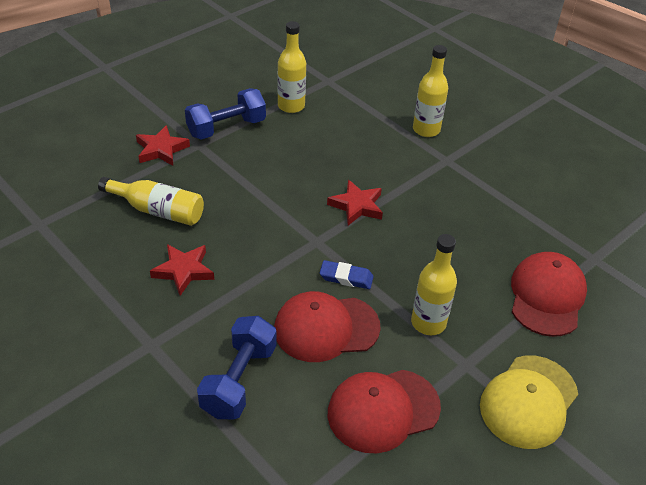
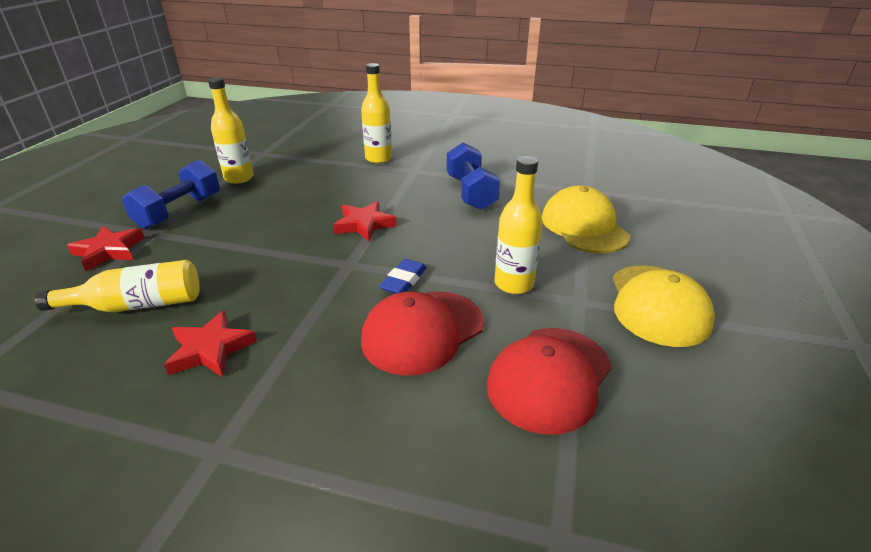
camera: 30 degrees left, 10 degrees down
(239, 380) = (367, 432): blue dumbbell -> blue dumbbell (471, 193)
(346, 278) = (404, 281): blue eraser -> blue eraser turned 45 degrees counterclockwise
(547, 296) = (584, 226): red cap -> yellow cap

